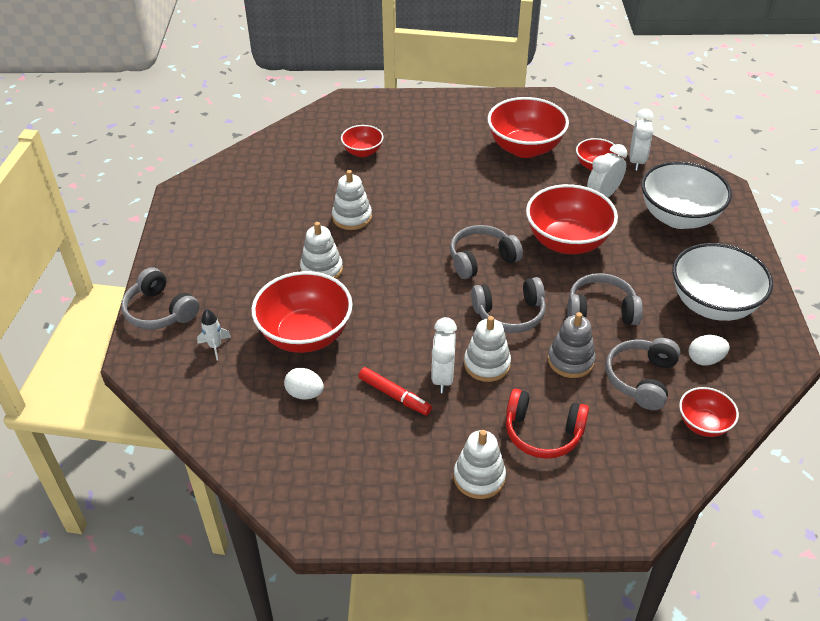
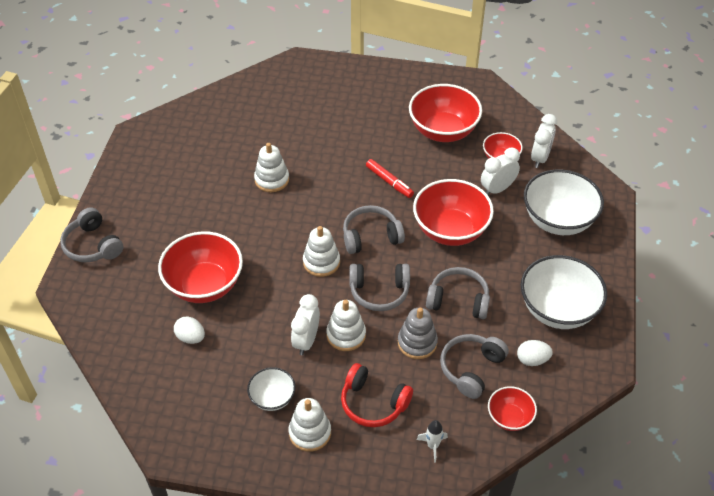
camera: 10 degrees right, 5 degrees up
(215, 346) = (129, 284): white rocket -> white rocket (433, 446)
(321, 270) = (233, 226): white stacking toy -> white stacking toy (321, 262)
(362, 152) = (298, 116): red bowl -> none
(394, 396) = (262, 351): red marker -> red marker (389, 182)
(422, 446) = (272, 398): none -> white bowl

